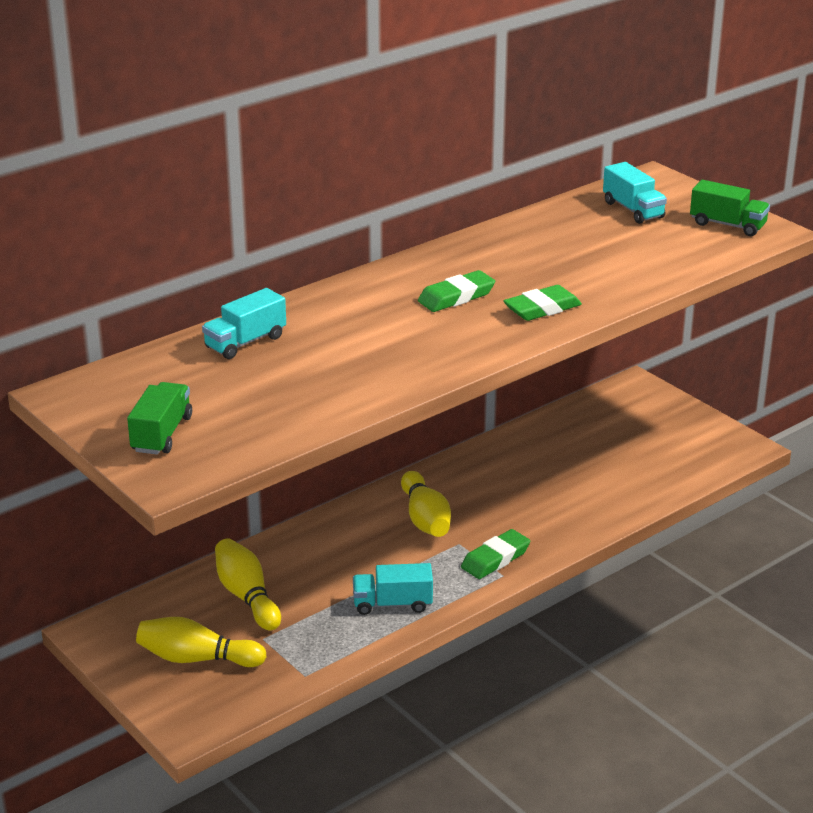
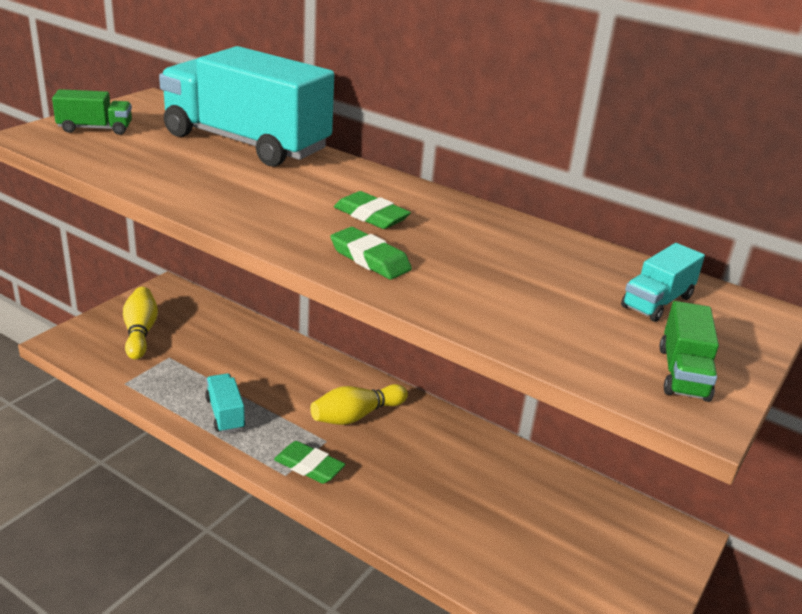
camera: 70 degrees right, 0 degrees up
(245, 342) = (246, 143): turquoise truck -> turquoise truck, size x2.40
(247, 596) = (220, 342): yellow bowling pin -> none

